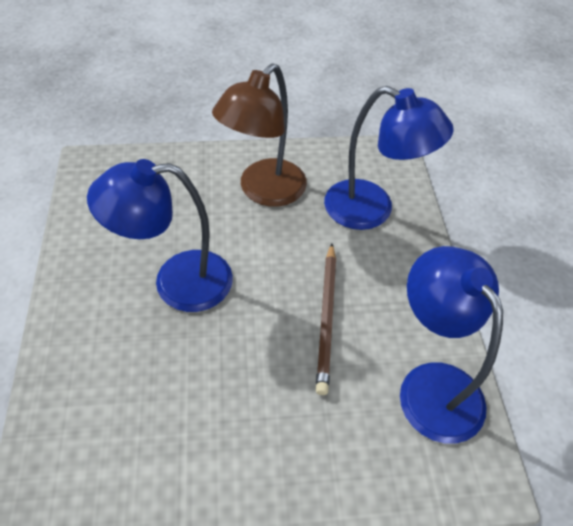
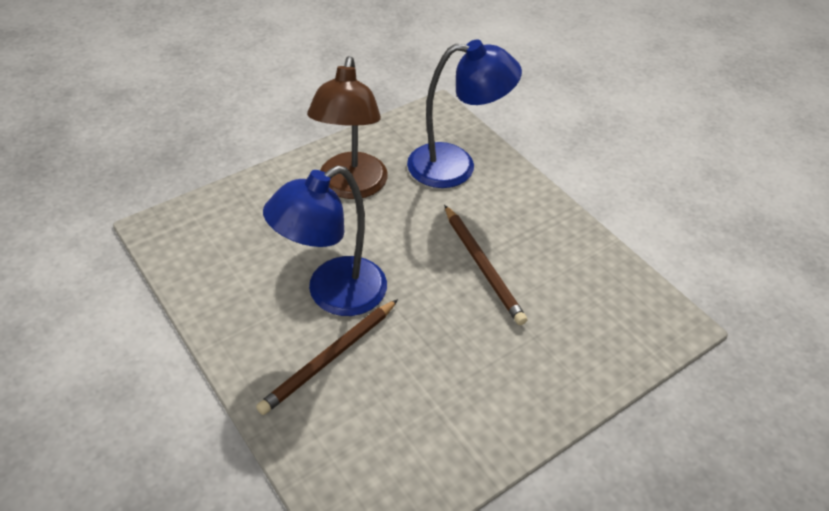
camera: 30 degrees left, 5 degrees down
(130, 339) = (329, 358): none -> brown pencil
(431, 385) = (596, 278): blue lamp -> none

